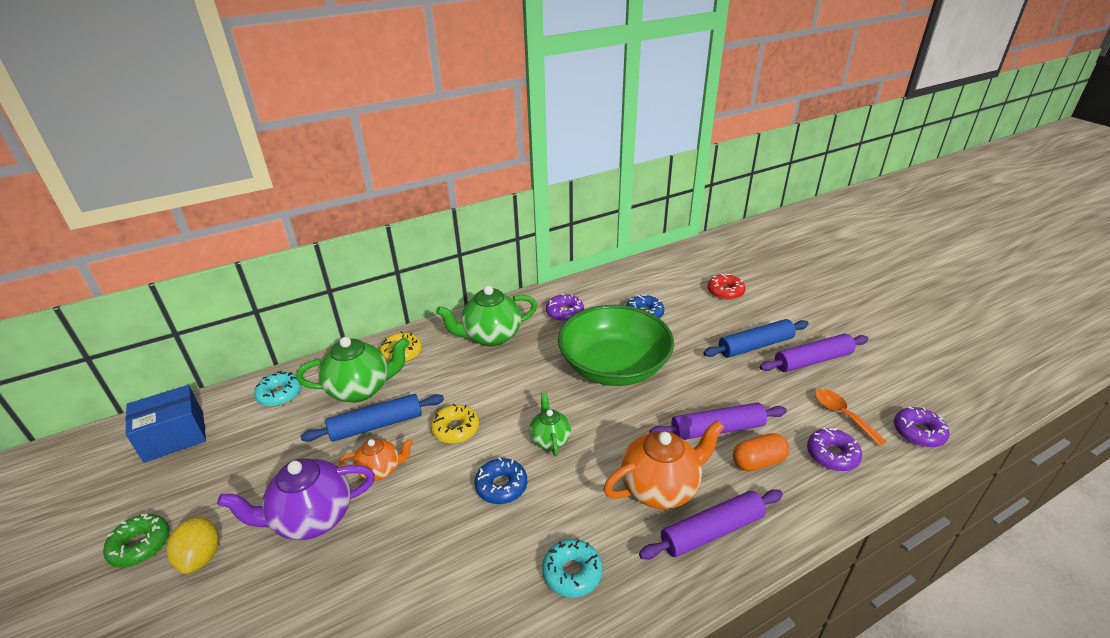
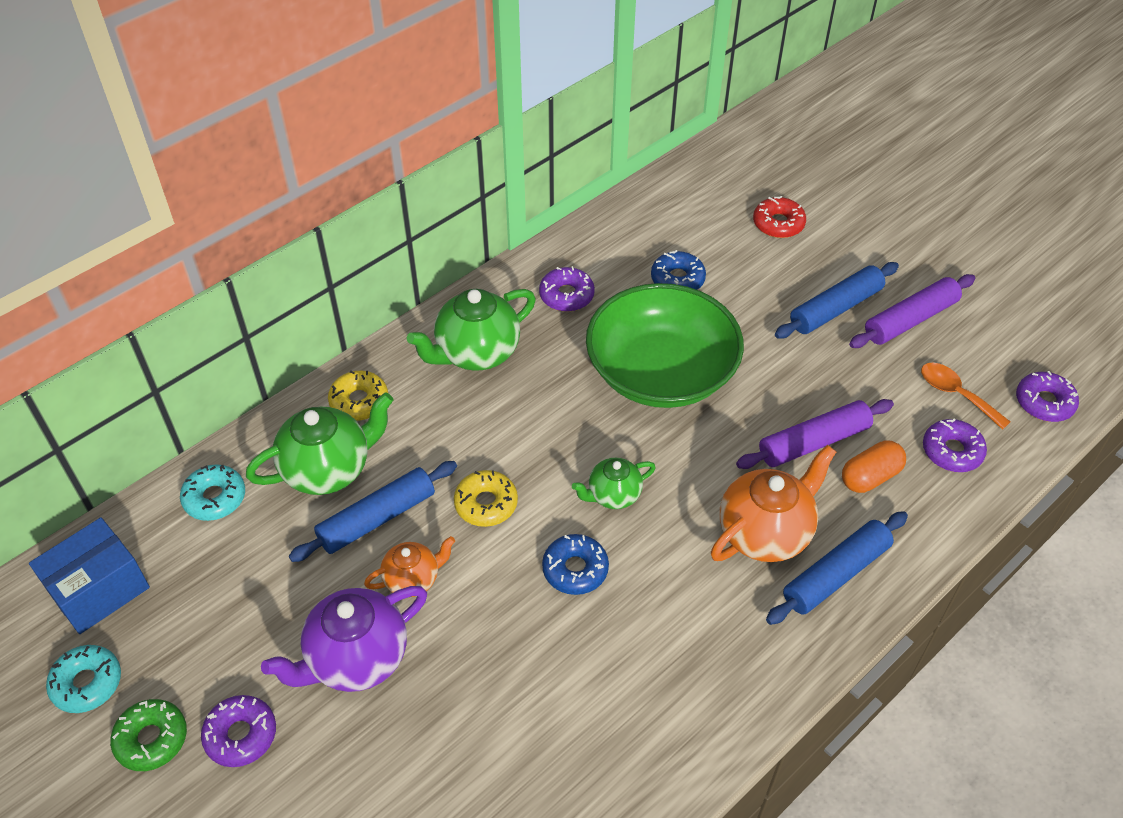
camera: 15 degrees left, 15 degrees up
(201, 557) = (241, 735): yellow lemon -> purple donut
(550, 439) = (613, 495): green teapot -> green teapot turned 90 degrees counterclockwise
(572, 572) = (694, 655): turquoise donut -> turquoise donut (87, 683)
(712, 531) = (836, 574): purple rolling pin -> blue rolling pin

